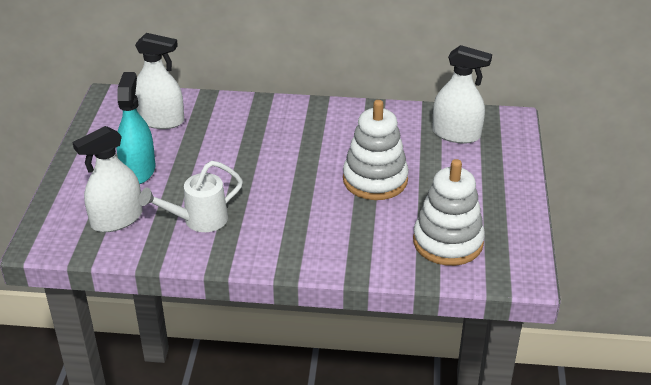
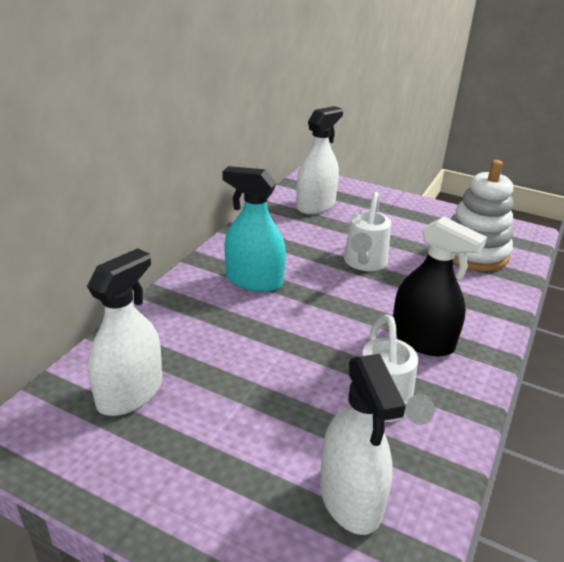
camera: 70 degrees left, 5 degrees down
(138, 170) = (238, 445): turquoise spray bottle -> turquoise spray bottle (254, 280)
(285, 227) = (422, 340): none -> black spray bottle
(375, 180) = (363, 263): white stacking toy -> white watering can

